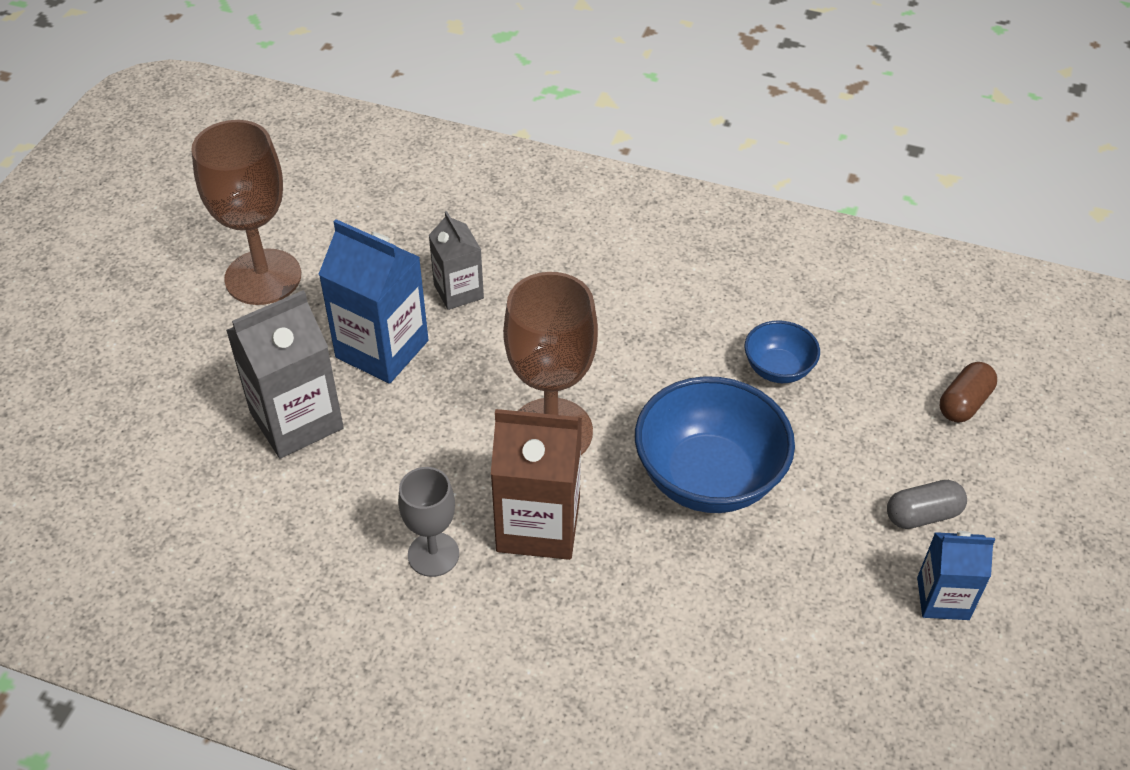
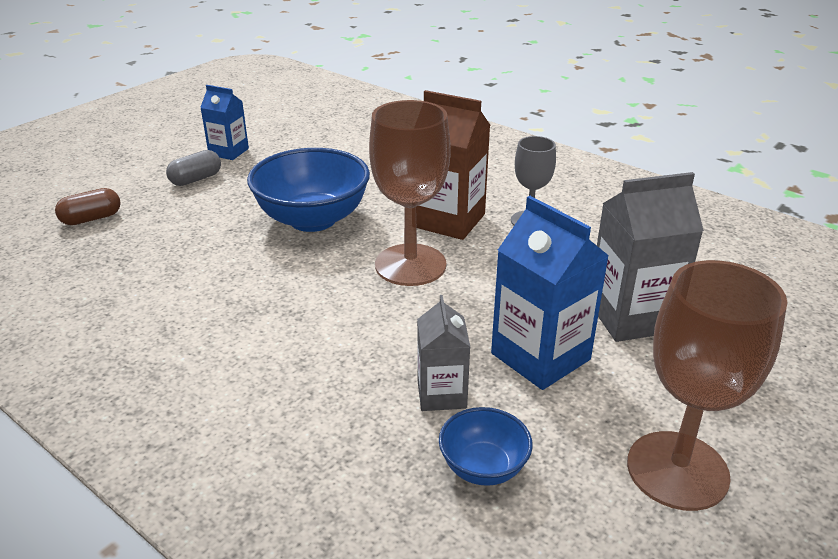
camera: 160 degrees left, 15 degrees down
(778, 369) = (197, 264): blue bowl -> blue bowl (483, 467)
(922, 515) = (196, 179): grey capsule -> grey capsule turned 45 degrees counterclockwise

